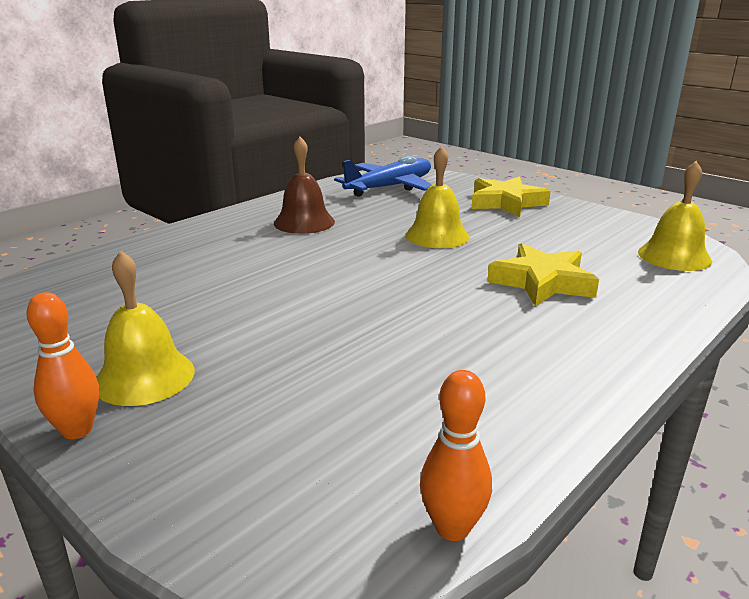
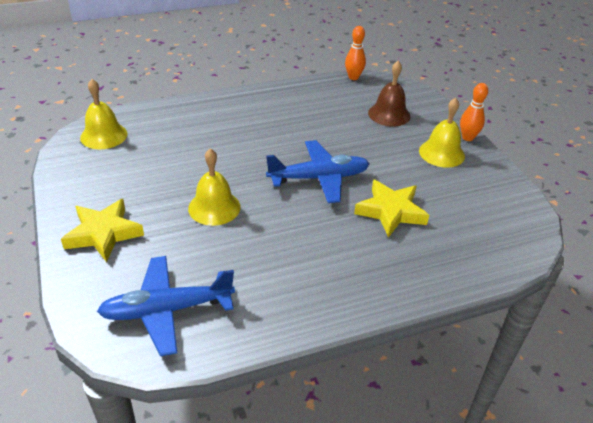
camera: 155 degrees left, 15 degrees up
(304, 222) = (299, 267): brown bell -> brown bell (389, 114)
(344, 286) = (319, 178): none -> blue plane
(542, 282) = (207, 143): yellow star -> yellow star (390, 211)

